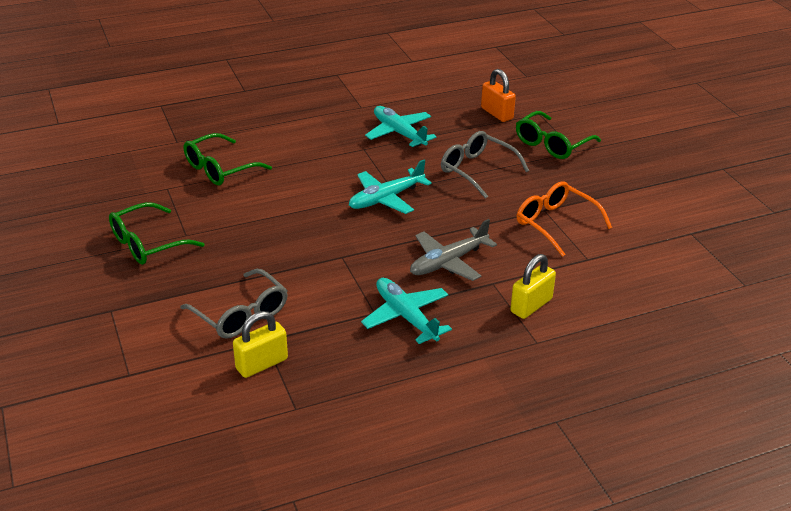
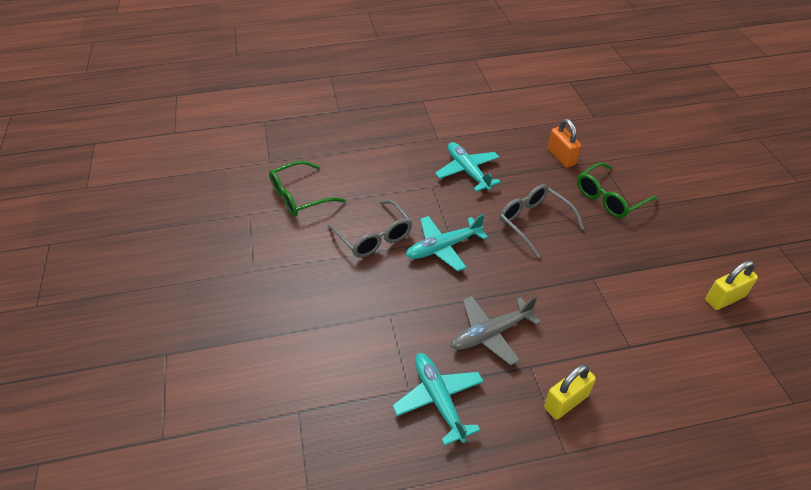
camera: 10 degrees right, 10 degrees up
(147, 244) = (216, 277): green glasses -> none
(241, 315) = (282, 376): grey glasses -> grey glasses (374, 237)
(262, 364) = (288, 443): yellow padlock -> yellow padlock (724, 298)
(555, 223) = (602, 297): orange glasses -> none

